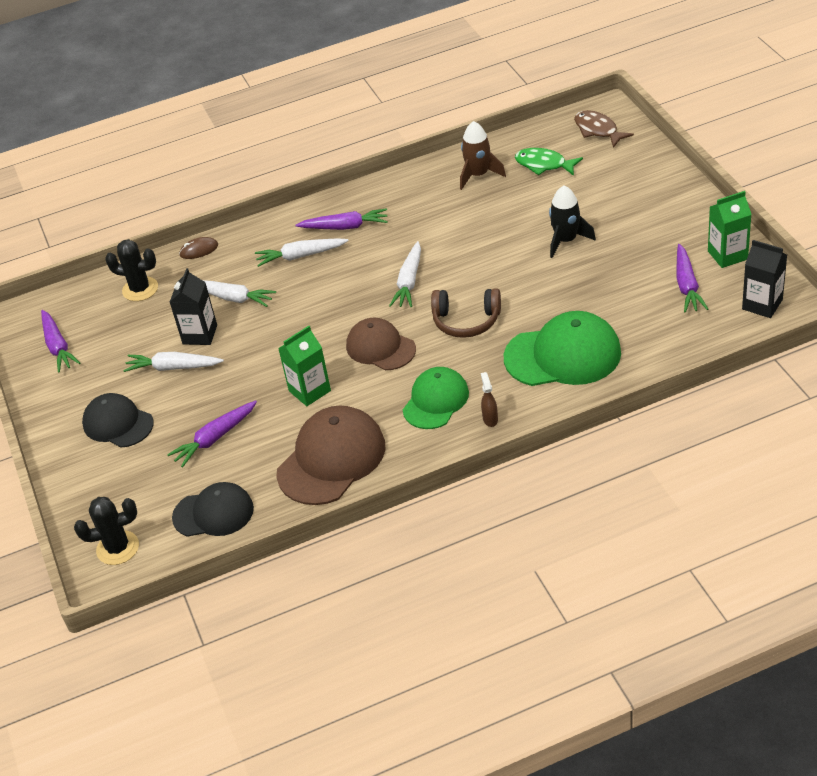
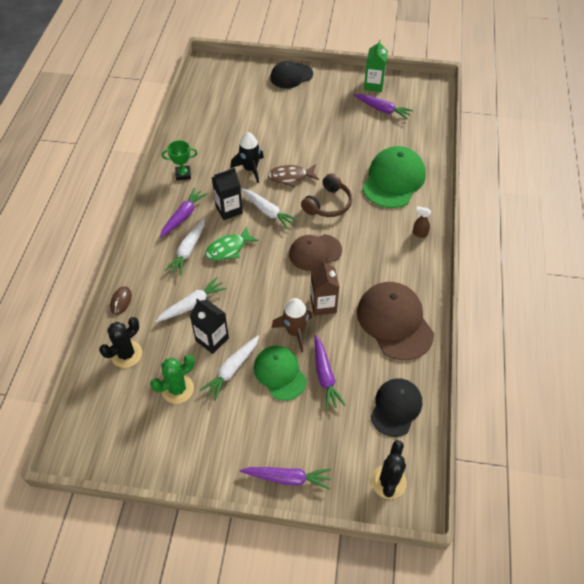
camera: 65 degrees left, 10 degrees up
(58, 346) = (137, 435): purple carrot -> purple carrot (287, 478)
(118, 423) = (260, 429): black cap -> black cap (291, 76)
(125, 344) = (177, 389): none -> green cactus
(309, 391) = (323, 305): green carton -> brown carton
(405, 193) = (183, 174): none -> green trophy
(436, 401) = (384, 249): green cap -> green cap (280, 373)
(478, 175) = (204, 137): brown rocket -> brown rocket (295, 332)
(544, 165) = (226, 108): green fish -> green fish (228, 249)
(566, 240) = (301, 132): black rocket -> black rocket (250, 169)
(598, 130) = (221, 75): brown fish -> brown fish (290, 177)
(762, 304) = (421, 94): black carton -> black carton (229, 210)

